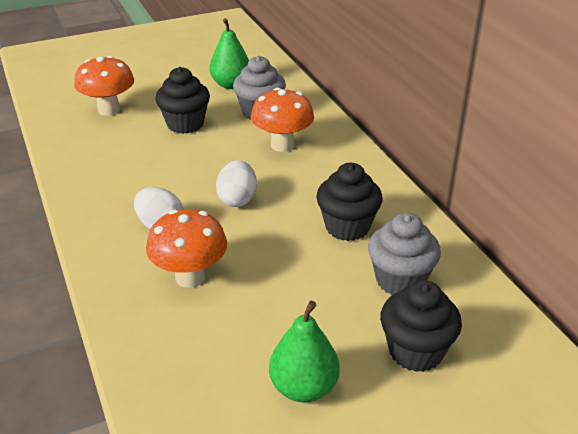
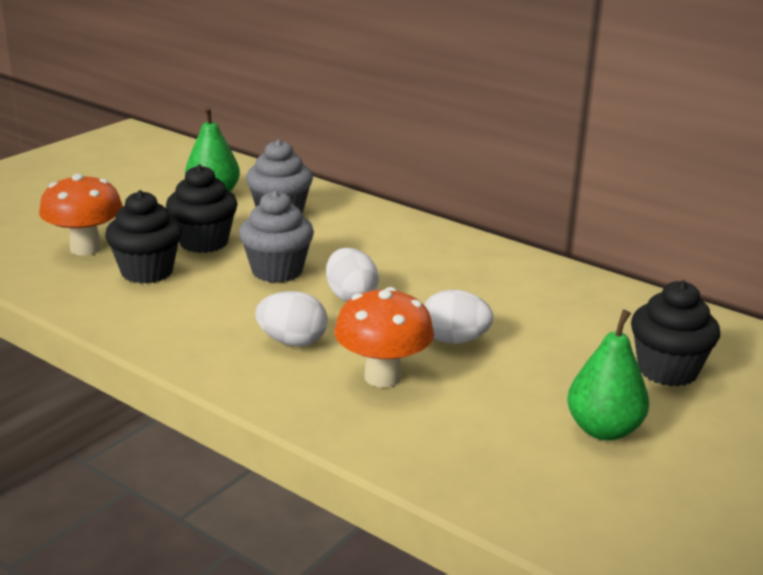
camera: 30 degrees left, 10 degrees down
(273, 262) = (454, 340): none -> white egg
(282, 145) = (342, 238): orange mushroom -> none
(347, 227) = (493, 291): black cupcake -> black cupcake (147, 272)
(400, 280) = (592, 321): grey cupcake -> grey cupcake (277, 271)

